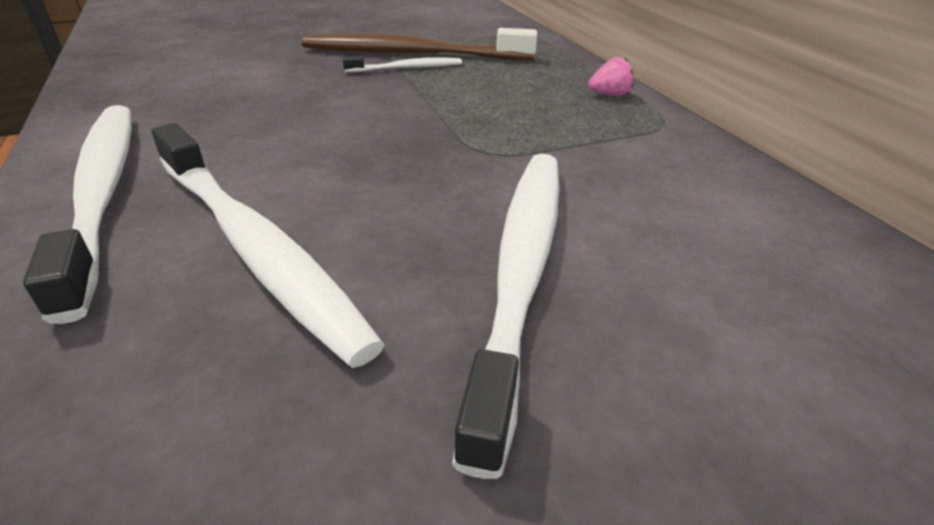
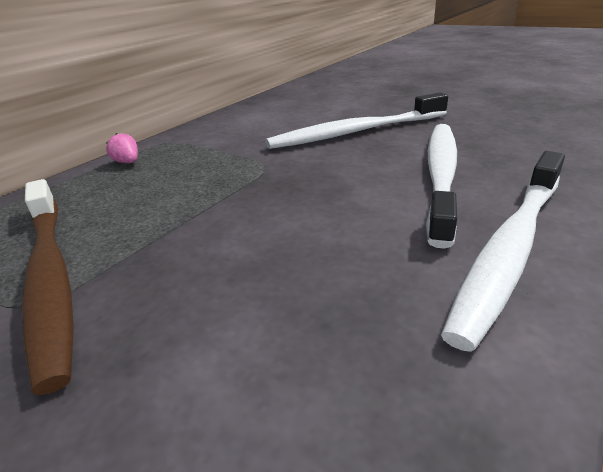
camera: 120 degrees left, 5 degrees down
(407, 68) = (112, 257): white toothbrush -> none

